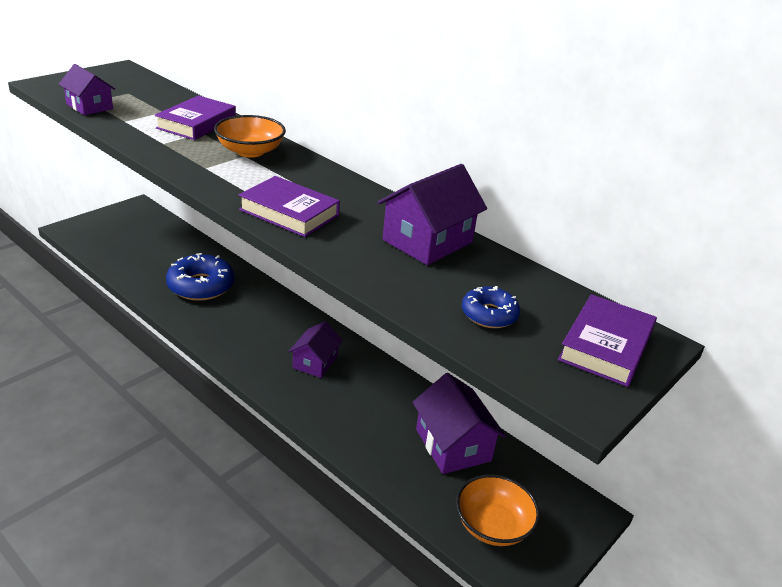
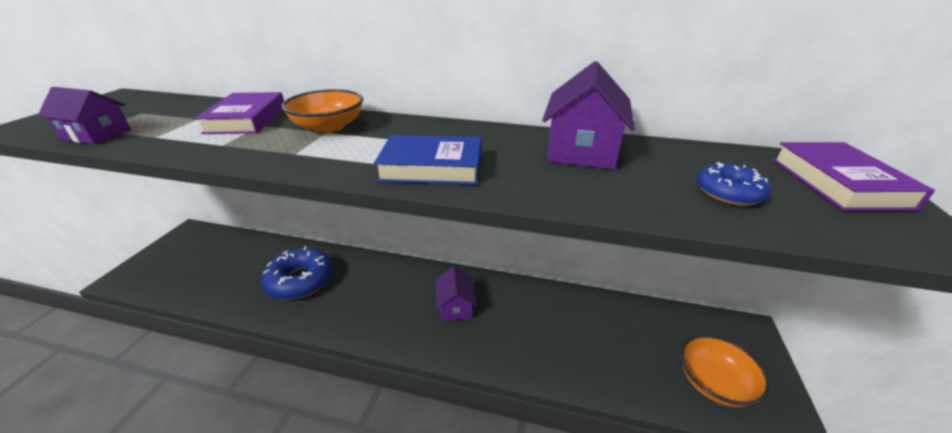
camera: 25 degrees left, 0 degrees up
(289, 212) = (432, 167): purple book -> blue book
(453, 445) = (618, 325): purple house -> none

